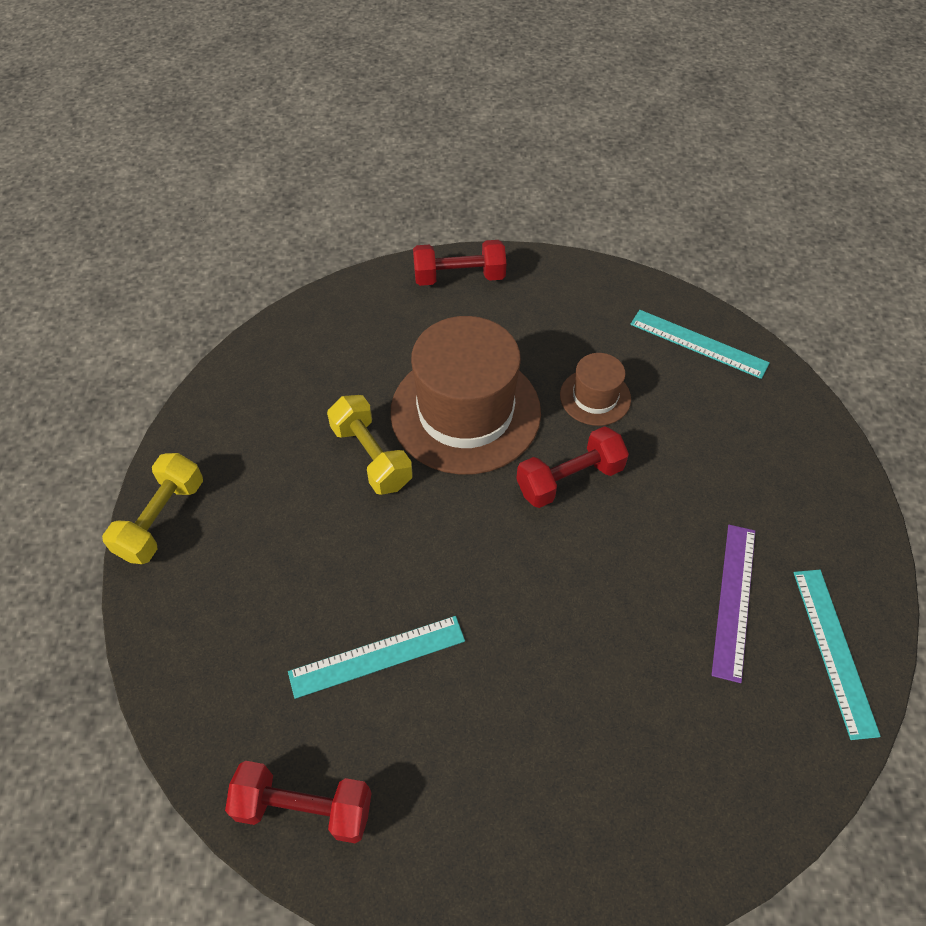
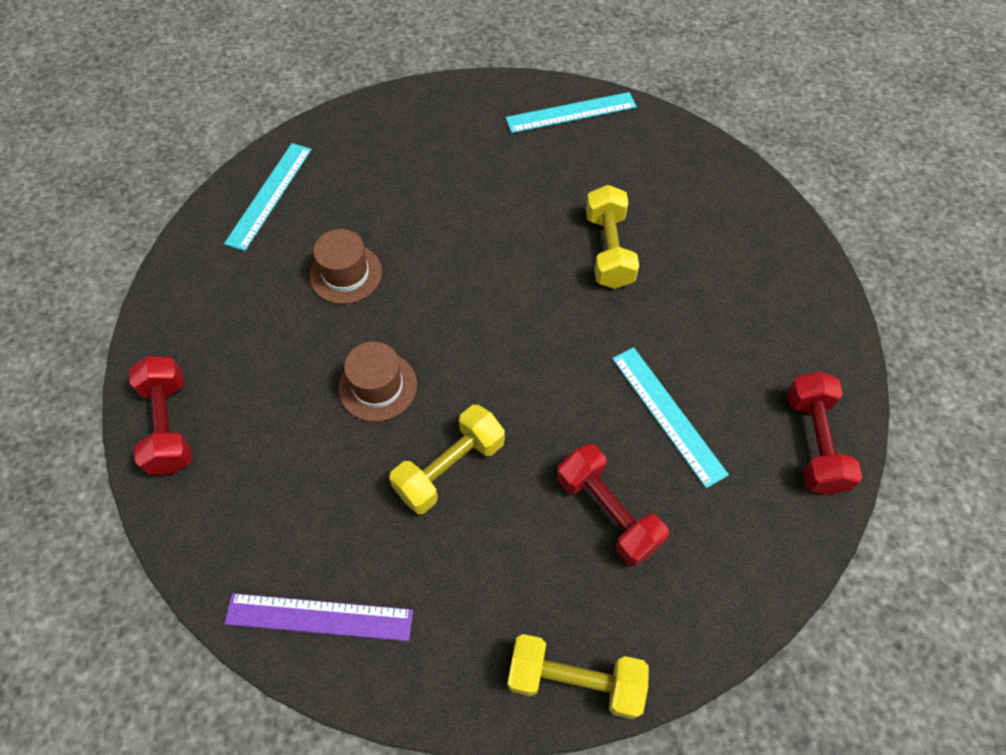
camera: 100 degrees left, 5 degrees up
(465, 412) = (378, 386): brown hat -> brown hat, size x0.48
(569, 479) = (448, 286): red dumbbell -> red dumbbell (608, 512)
(602, 646) = (608, 250): none -> yellow dumbbell
(734, 600) = (544, 168): purple ruler -> purple ruler (319, 617)

